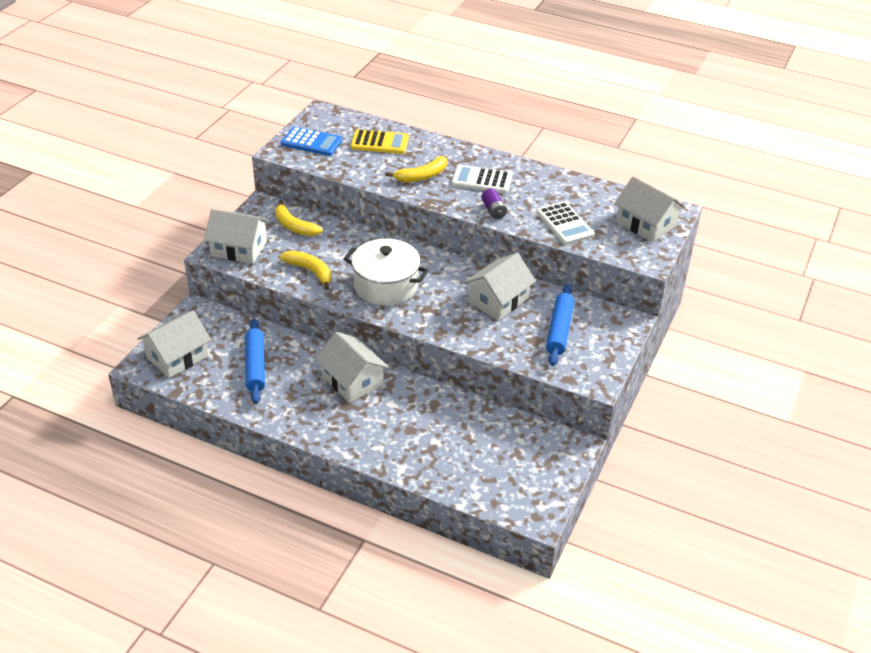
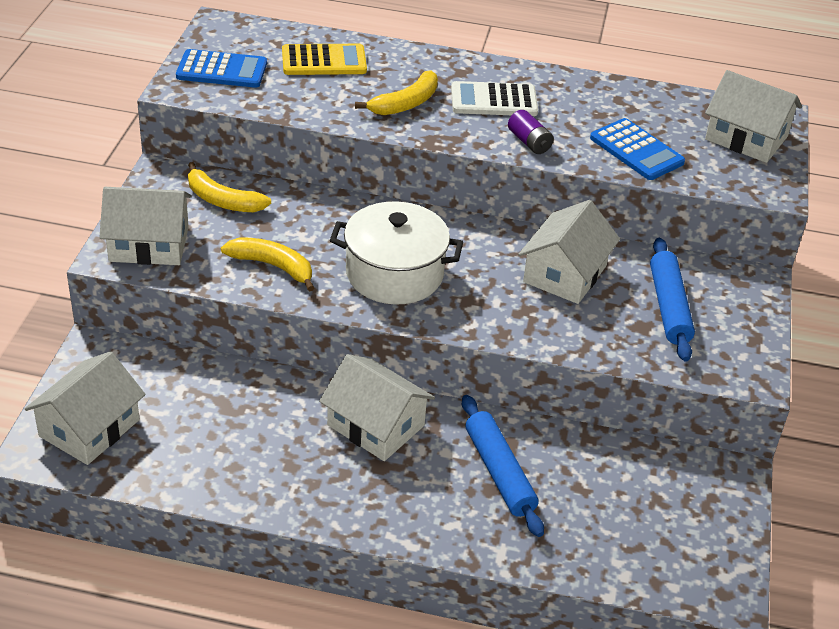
camera: 15 degrees left, 0 degrees up
(255, 366) = (219, 425): blue rolling pin -> blue rolling pin (499, 472)
(564, 224) = (636, 150): white calculator -> blue calculator

